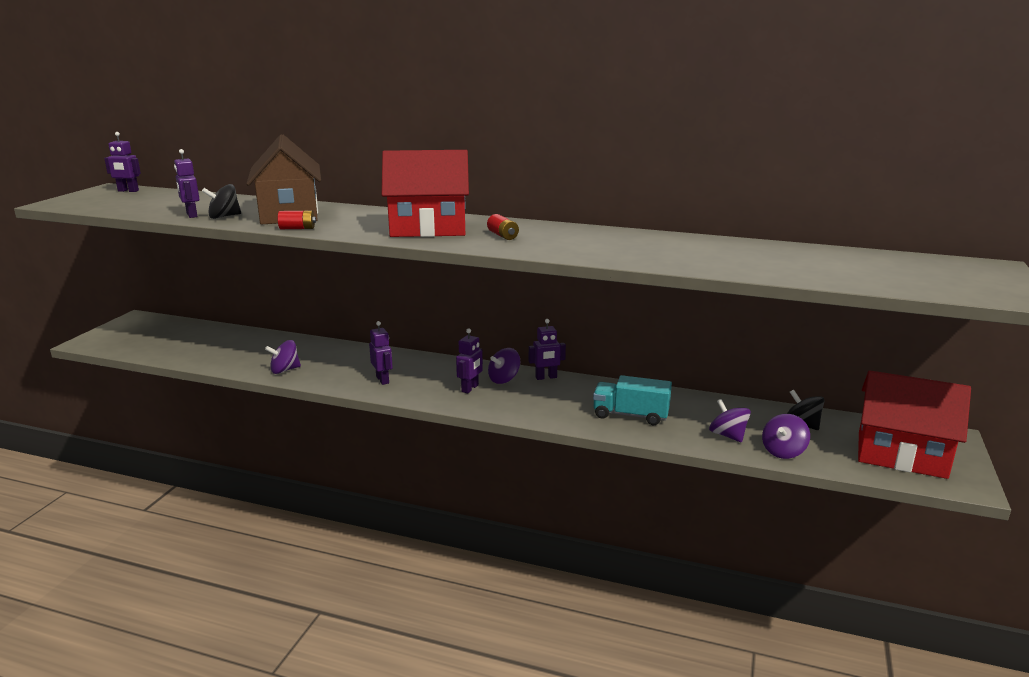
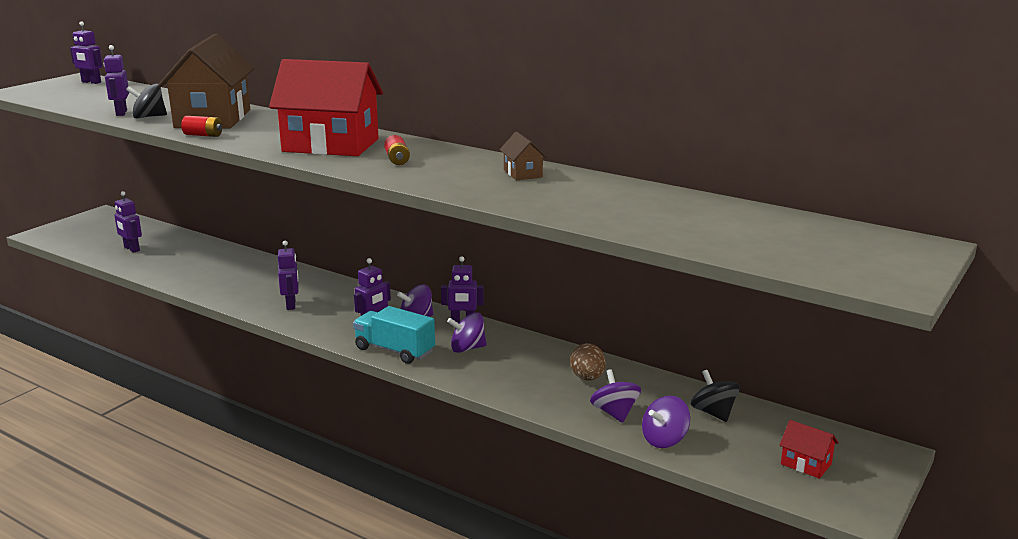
camera: 15 degrees right, 0 degrees up
(190, 347) = (131, 249): none -> purple robot
(285, 370) = (203, 283): purple spinning top -> purple spinning top (467, 348)
(623, 238) = (523, 173): none -> brown house
(630, 415) = (522, 376): turquoise truck -> turquoise truck (394, 350)
(683, 410) = (587, 378): none -> brown egg
(901, 454) = (806, 464): red house -> red house, size x0.42

